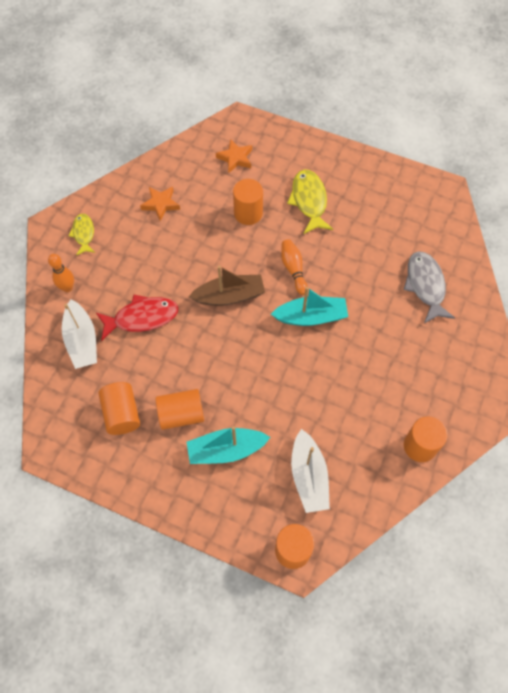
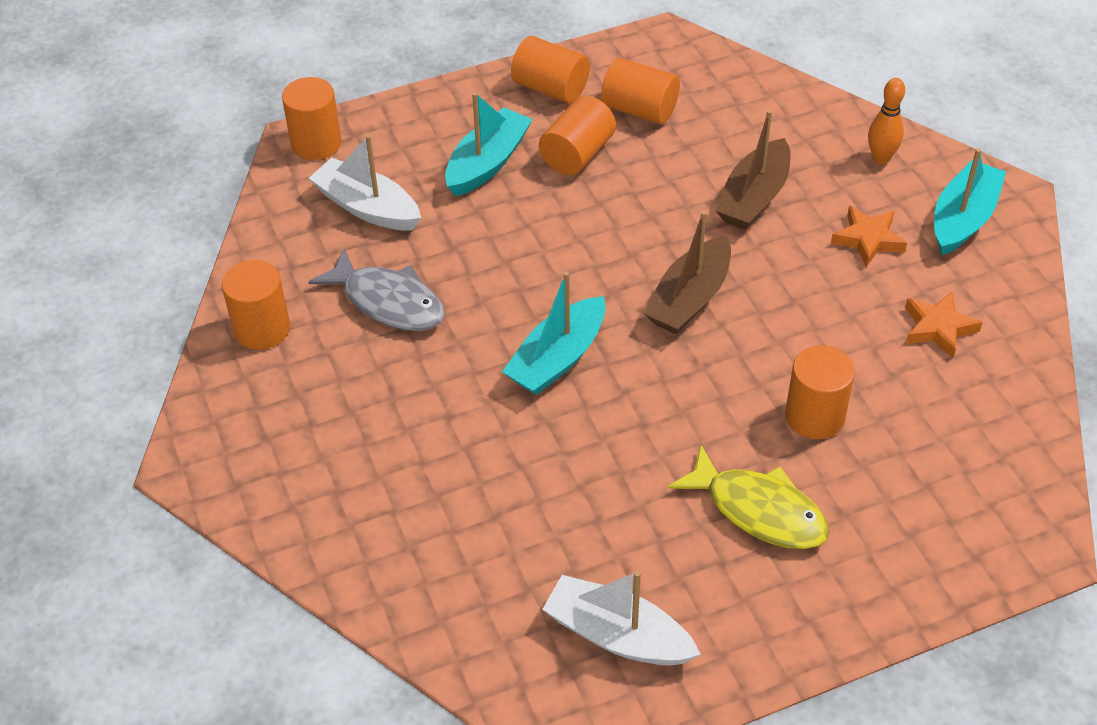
camera: 135 degrees right, 15 degrees down
(82, 341) = (781, 130): white boat -> white boat (618, 635)
(83, 234) = (963, 219): yellow fish -> turquoise boat
(142, 318) = (754, 197): red fish -> brown boat
(142, 471) = (550, 88): none -> orange cylinder
(235, 158) = (950, 479): orange star -> orange star (868, 239)
(293, 269) = (654, 396): orange bowling pin -> none
(425, 286) = (445, 530): grey fish -> grey fish (388, 302)

